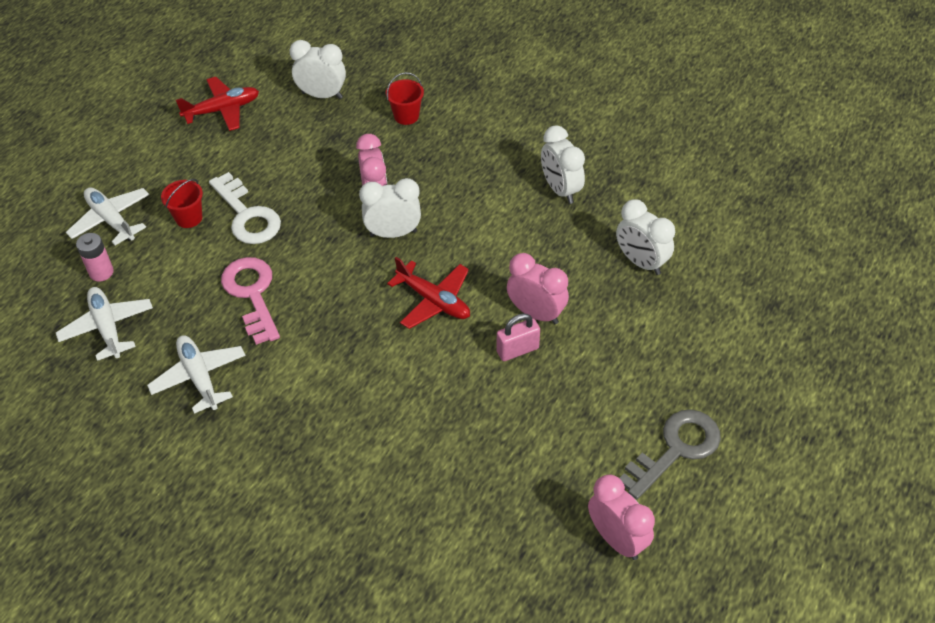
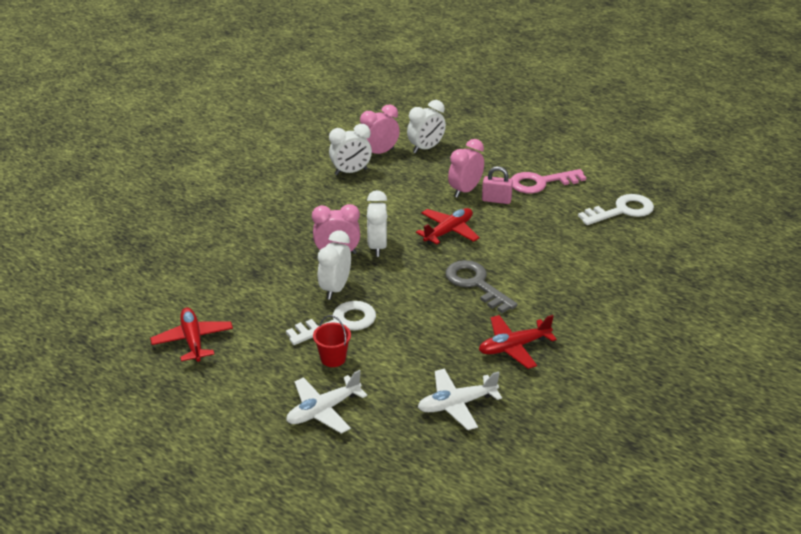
camera: 85 degrees left, 15 degrees down
(101, 272) = (390, 413): pink battery -> none
(199, 377) = (514, 347): white plane -> red plane
(252, 294) = (429, 319): pink key -> pink key (541, 183)
(322, 95) = (198, 279): white clock -> white clock (335, 289)
(406, 116) = (245, 235): red bucket -> none
(513, 511) = (622, 211): none -> white key
(517, 350) = (496, 200): pink padlock -> pink padlock turned 60 degrees counterclockwise
(616, 539) = (637, 177): pink clock -> pink clock (379, 153)
(676, 449) = (573, 152): grey key -> grey key (476, 284)

